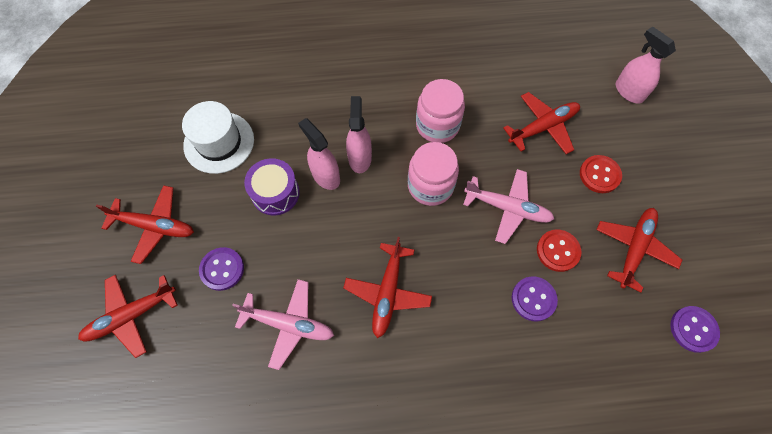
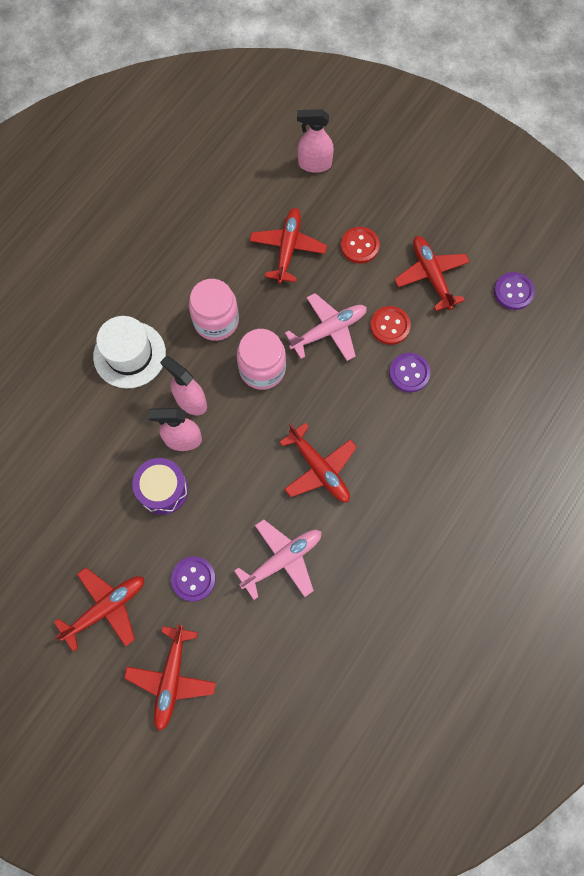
camera: 50 degrees left, 5 degrees up
(219, 142) = (72, 501): white hat -> white hat (129, 354)

